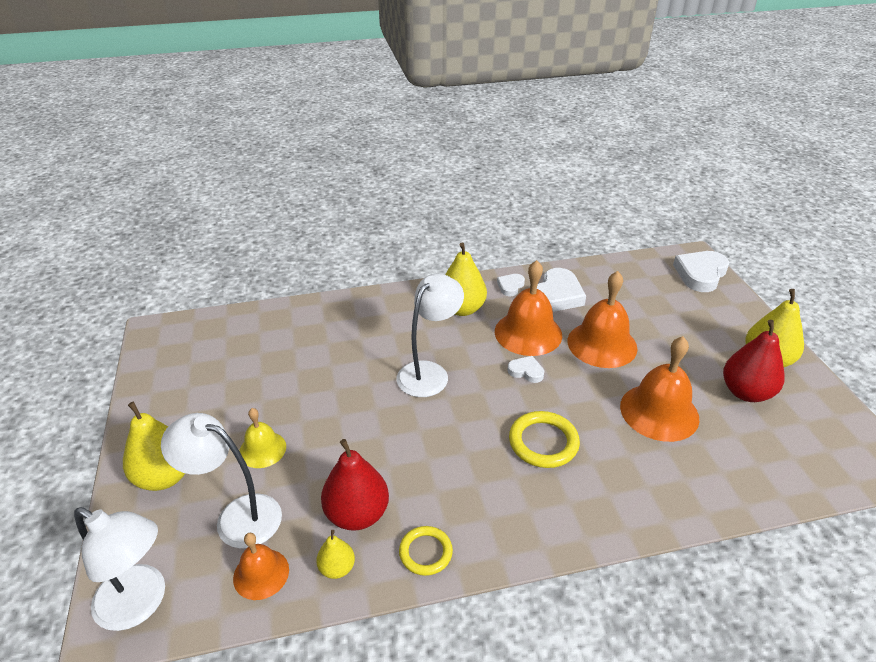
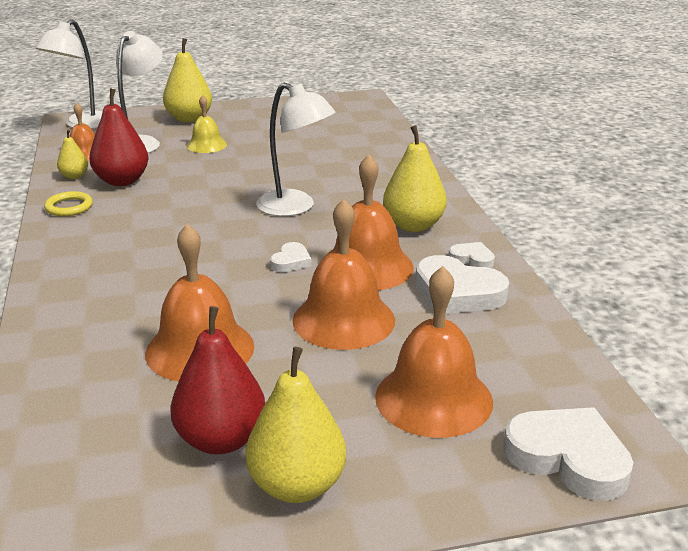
camera: 90 degrees right, 10 degrees down
(543, 442) = (173, 265): yellow ring -> none
(672, 311) = (433, 398): none -> orange bell

